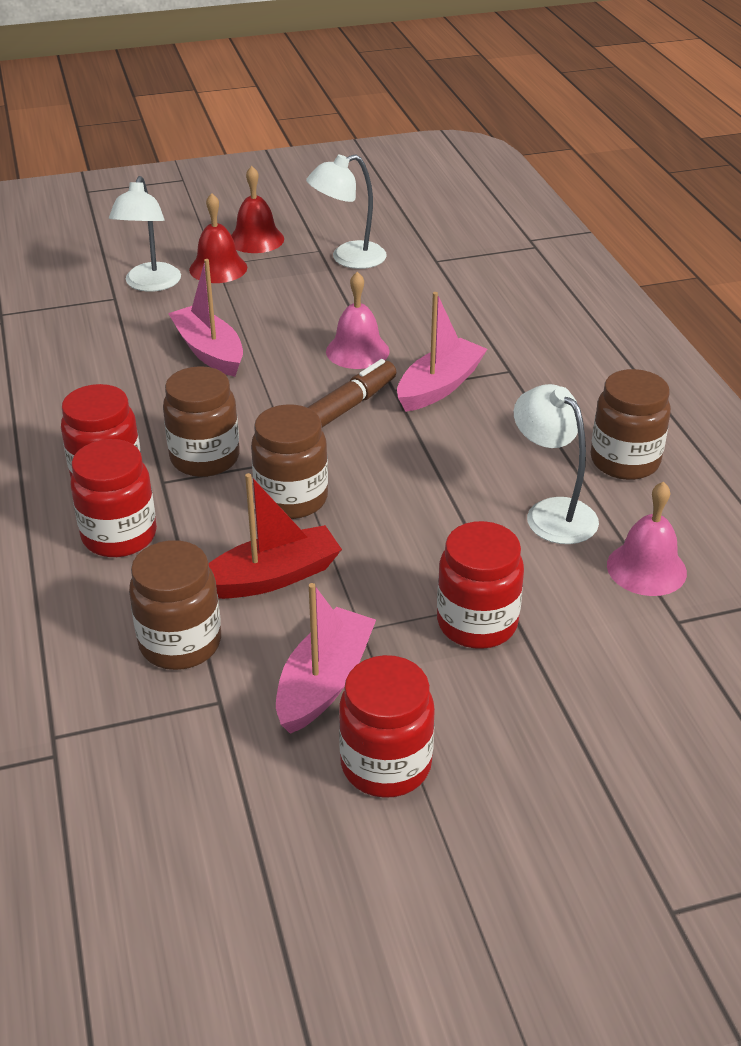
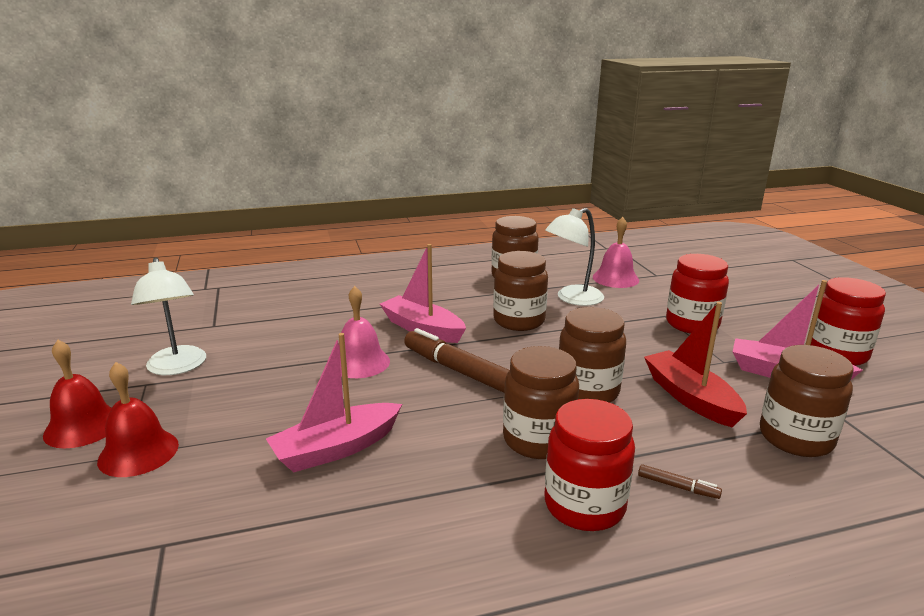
camera: 90 degrees left, 15 degrees down
(119, 536) = (677, 486): red jar -> brown marker
(150, 284) = (144, 510): white lamp -> none
(469, 459) = (519, 321): none -> brown jar

